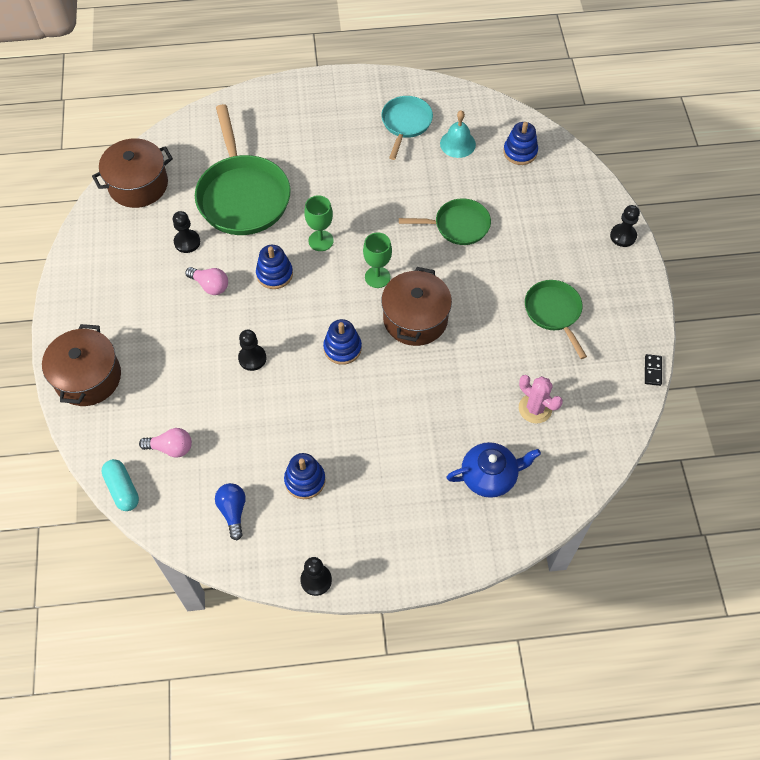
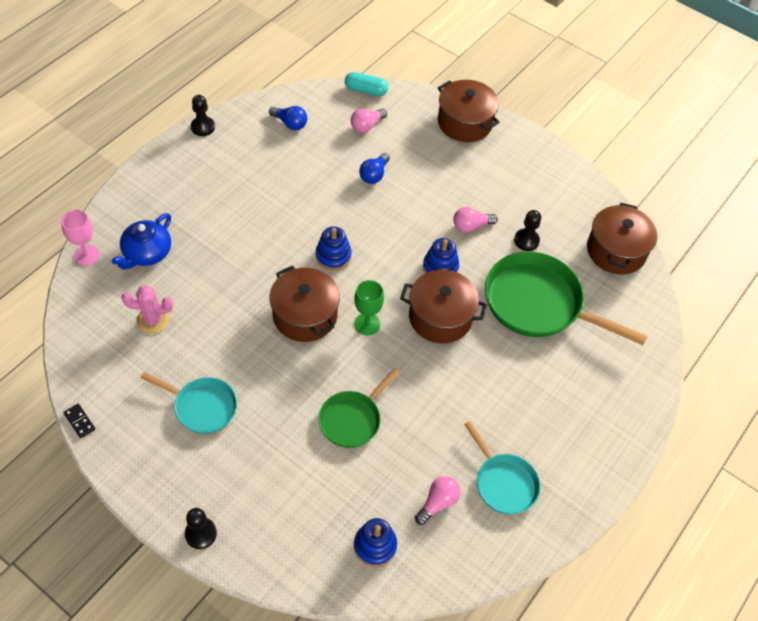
camera: 130 degrees right, 5 degrees down
(226, 392) = (374, 175): none -> blue light bulb
(252, 358) = (384, 205): black pawn -> none
(305, 480) = (266, 166): blue stacking toy -> none
(321, 241) = (440, 317): green goblet -> brown pot
(457, 144) = (438, 503): turquoise bell -> pink light bulb
(543, 517) = (87, 255): none -> pink goblet
(554, 312) = (202, 407): green pan -> turquoise pan

